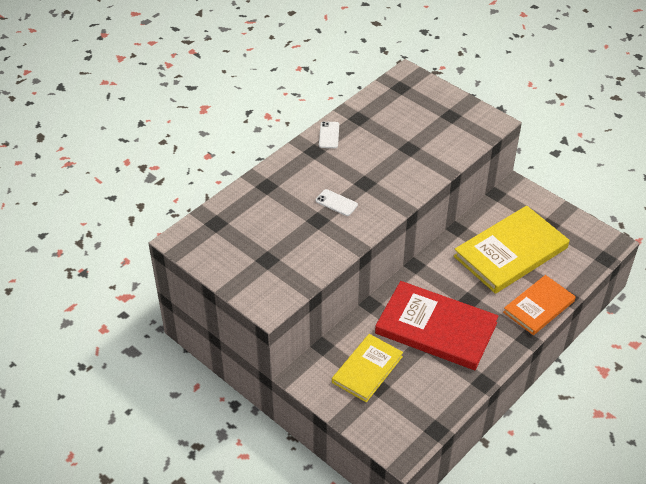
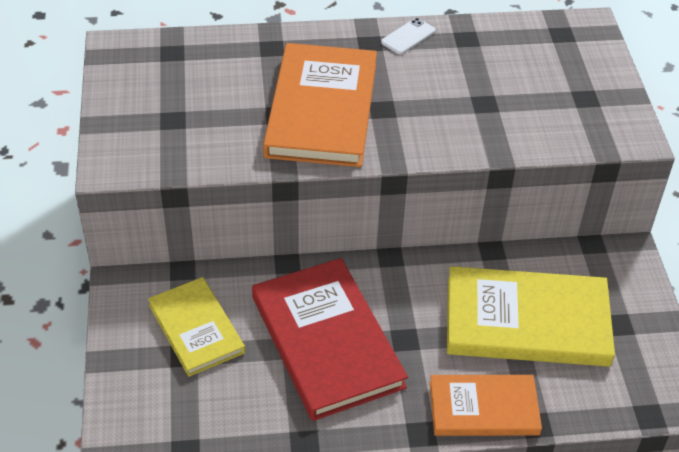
camera: 40 degrees right, 0 degrees up
(336, 203) = (322, 109): white phone -> orange book
(367, 369) = (196, 329): yellow book -> yellow book turned 75 degrees clockwise

